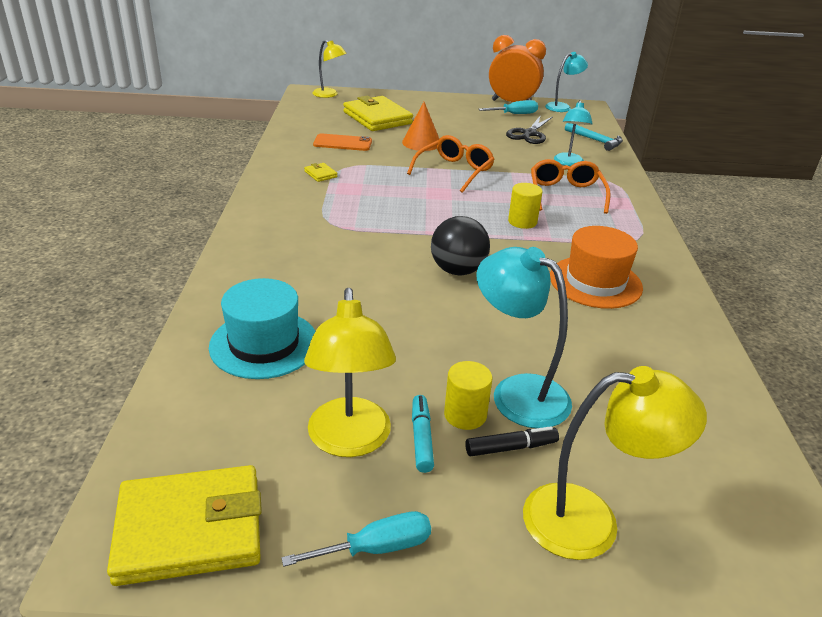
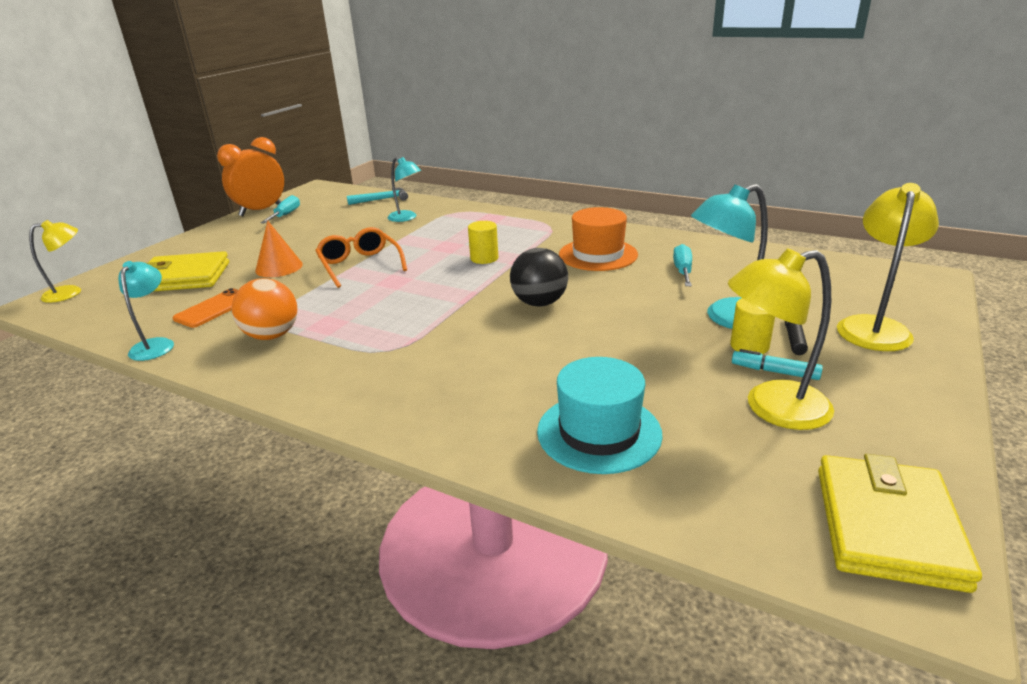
camera: 60 degrees left, 5 degrees down
(320, 174) = (272, 335): yellow wallet -> orange ball
(350, 441) = (771, 408): yellow lamp -> yellow lamp turned 150 degrees clockwise
(376, 548) = (906, 420): turquoise screwdriver -> turquoise screwdriver (682, 271)
(529, 134) = (333, 219): black scissors -> none
(562, 107) = (302, 195): turquoise lamp -> turquoise lamp (155, 345)
(565, 194) = (457, 232): orange glasses -> none

